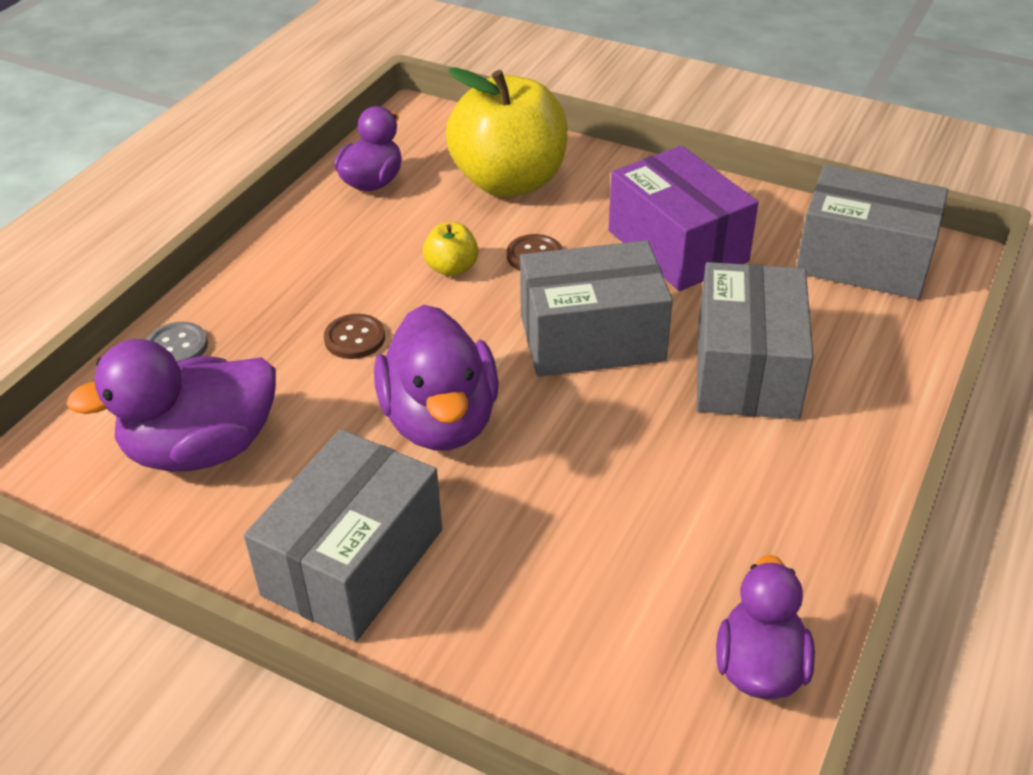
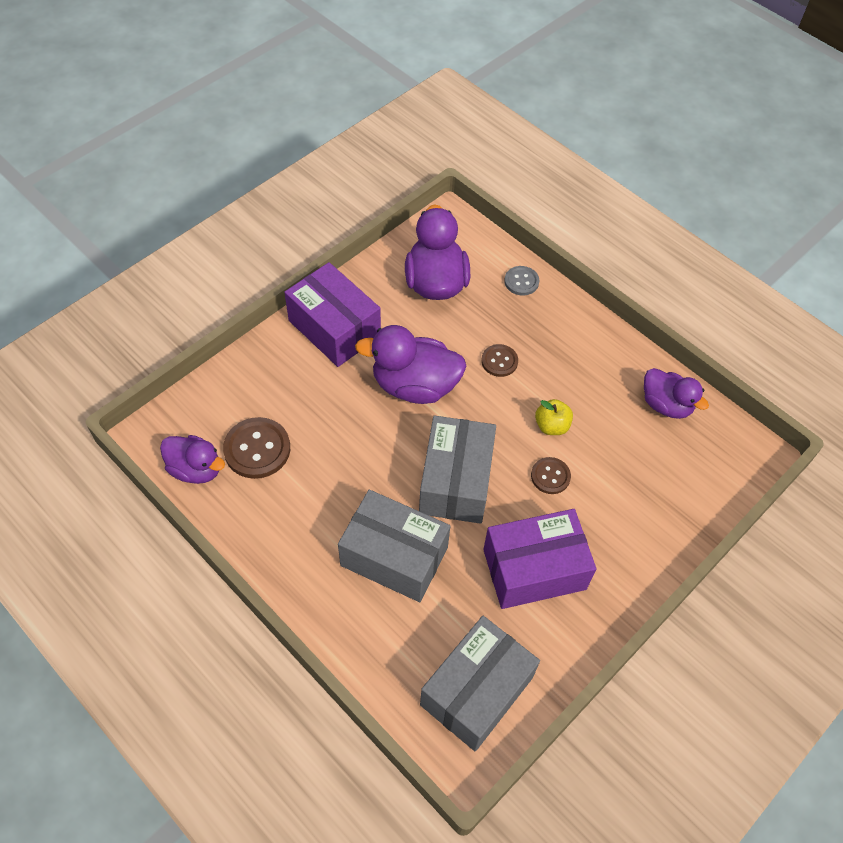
camera: 105 degrees right, 15 degrees up
(353, 562) = (334, 328): grey box -> purple box
(509, 181) = (645, 488): yellow apple -> none
(667, 588) = (257, 449): none -> brown button

